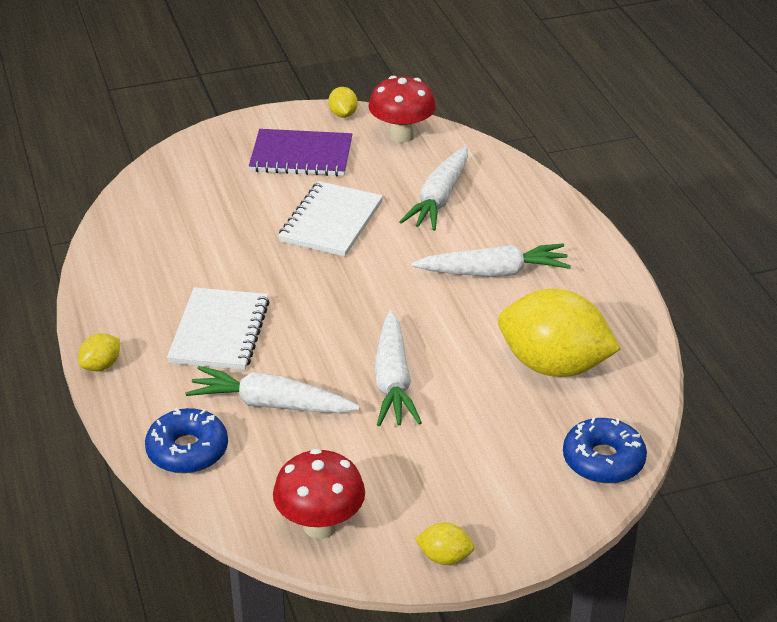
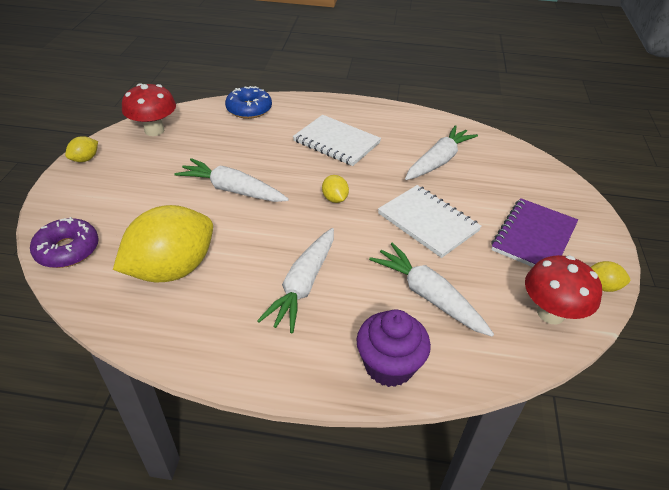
camera: 115 degrees right, 5 degrees up
(101, 366) = (339, 101): yellow lemon -> yellow lemon (334, 199)
(271, 404) = (257, 141): white carrot -> white carrot (438, 161)
(535, 201) = (389, 365): none -> purple cupcake
(603, 460) = (67, 250): blue donut -> purple donut

